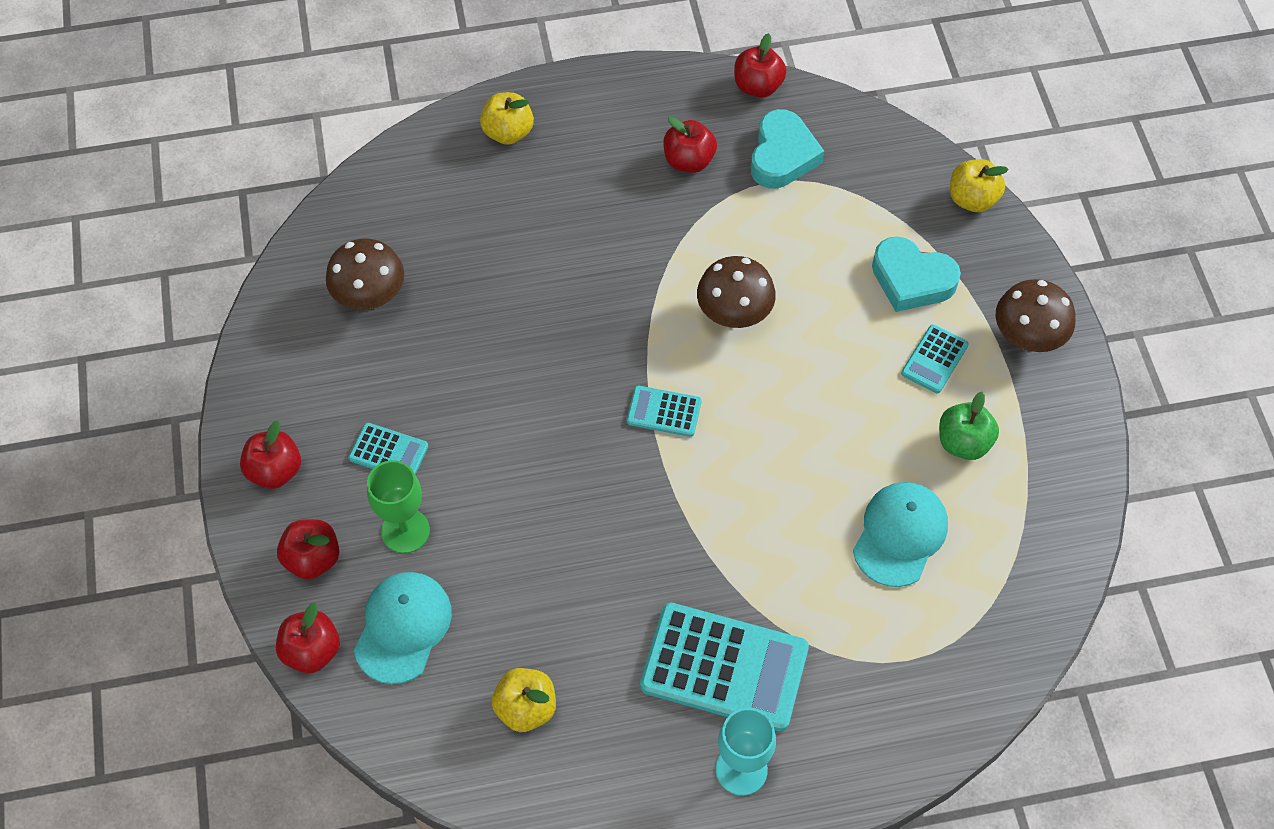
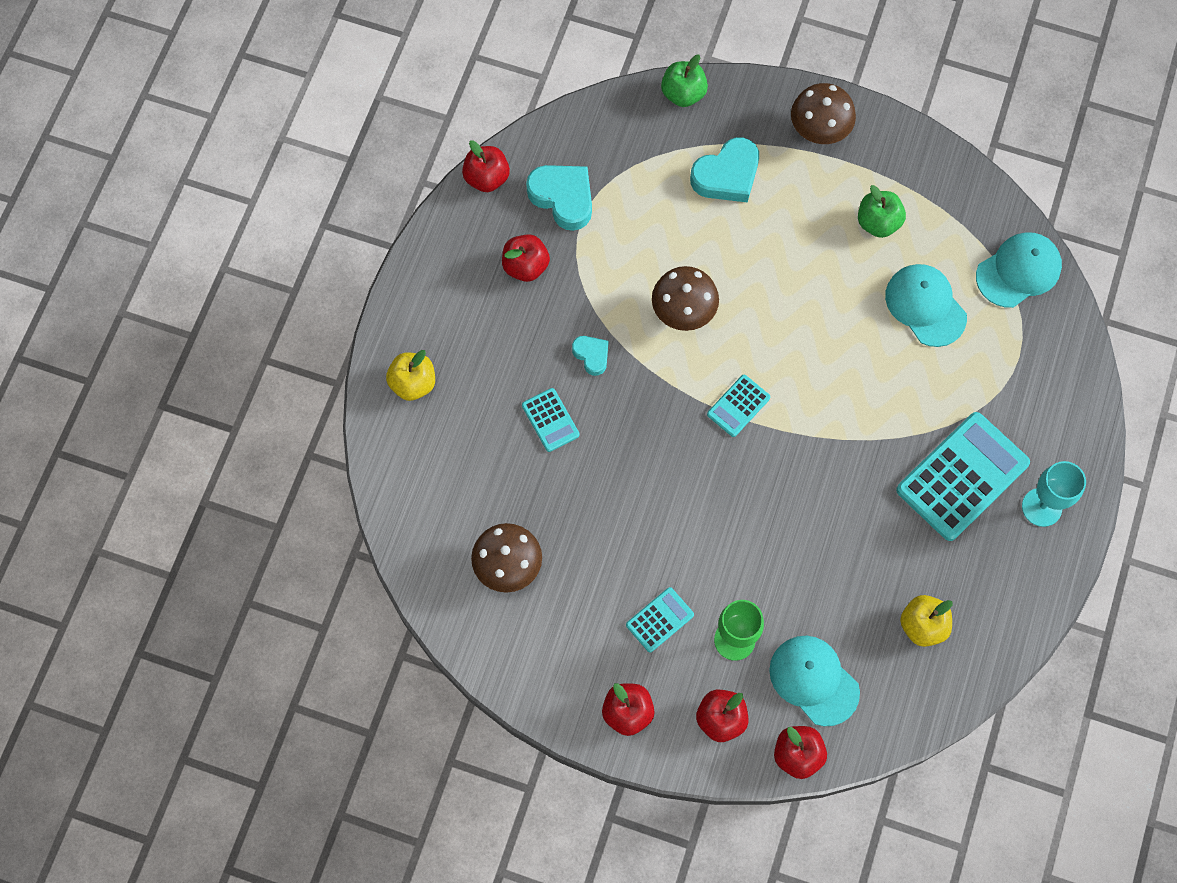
camera: 60 degrees left, 10 degrees up
(632, 259) = (591, 355): none -> turquoise heart
(934, 359) = (801, 200): turquoise calculator -> turquoise calculator (550, 420)
(972, 199) = (683, 94): yellow apple -> green apple
(1010, 610) = (1018, 271): none -> turquoise cap

